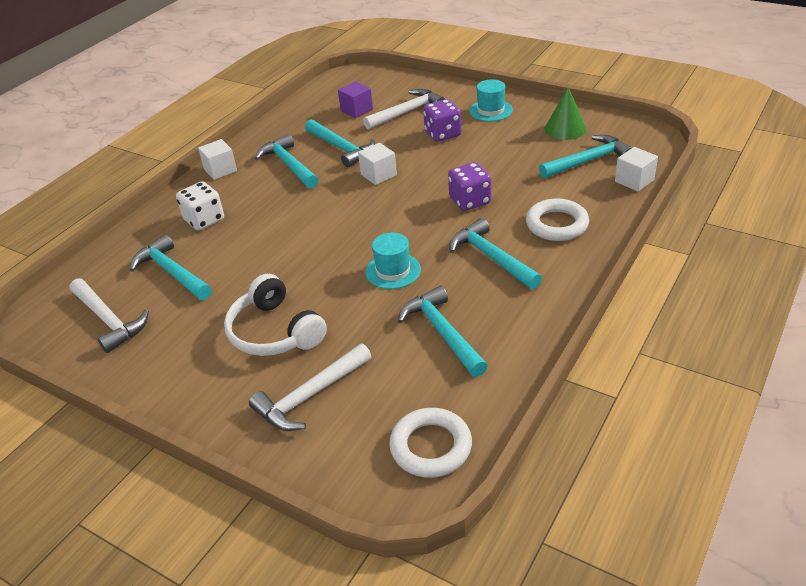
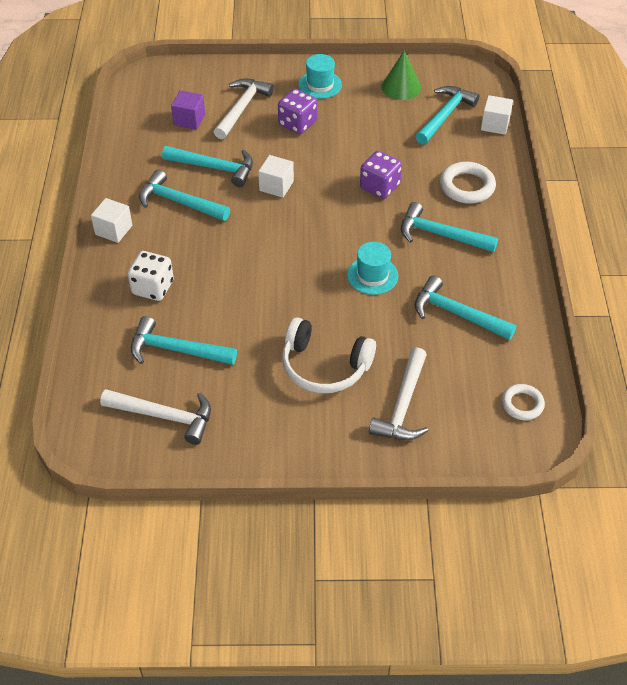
camera: 35 degrees left, 10 degrees up
(431, 447) = (522, 404): white ring -> white ring, size x0.65

